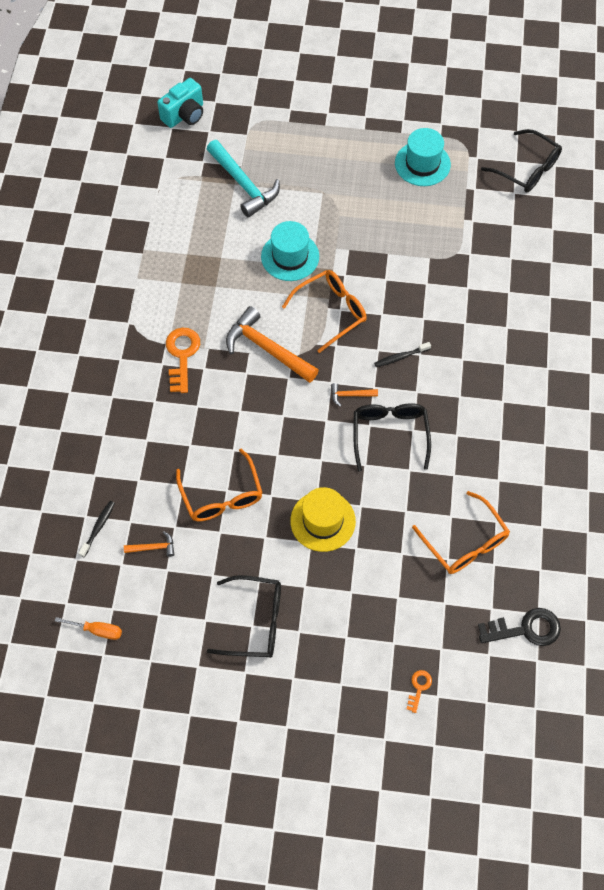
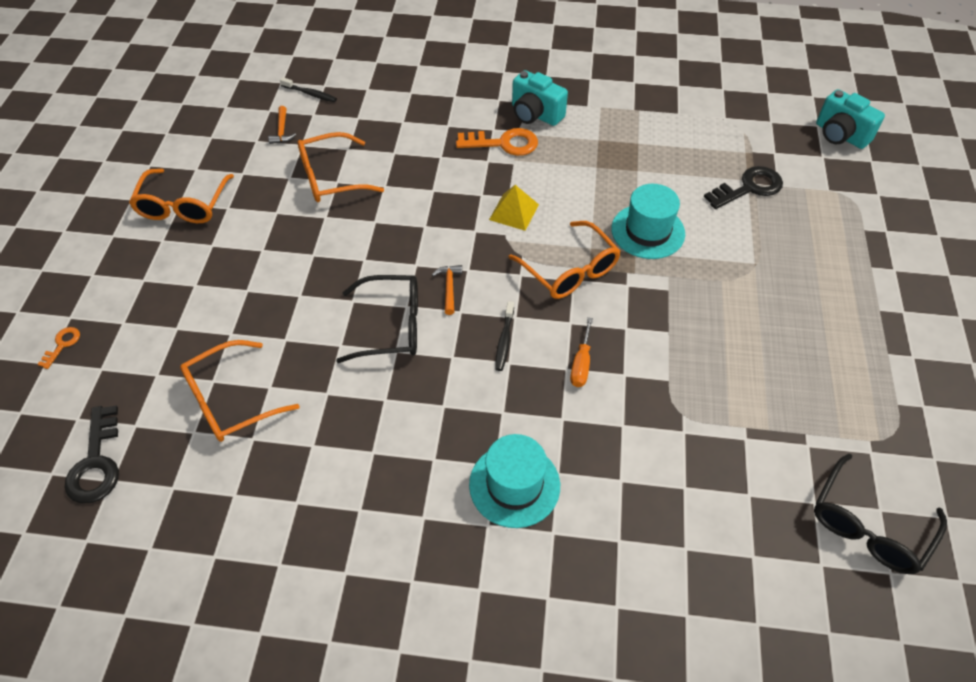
camera: 90 degrees right, 10 degrees down
(97, 630) = (206, 98): orange screwdriver -> orange screwdriver (581, 363)
(144, 329) = (535, 114): none -> turquoise camera
(243, 184) = (749, 188): turquoise hammer -> black key
(255, 621) = (183, 206): black glasses -> orange glasses
(267, 349) = (514, 212): orange hammer -> yellow pyramid
(322, 521) = (286, 260): yellow hat -> none
(400, 357) = (504, 340): black toothbrush -> black toothbrush turned 150 degrees counterclockwise
(419, 688) = (62, 345): orange key -> orange key turned 90 degrees counterclockwise
(422, 164) = (836, 378): turquoise hat -> turquoise hat (514, 485)

